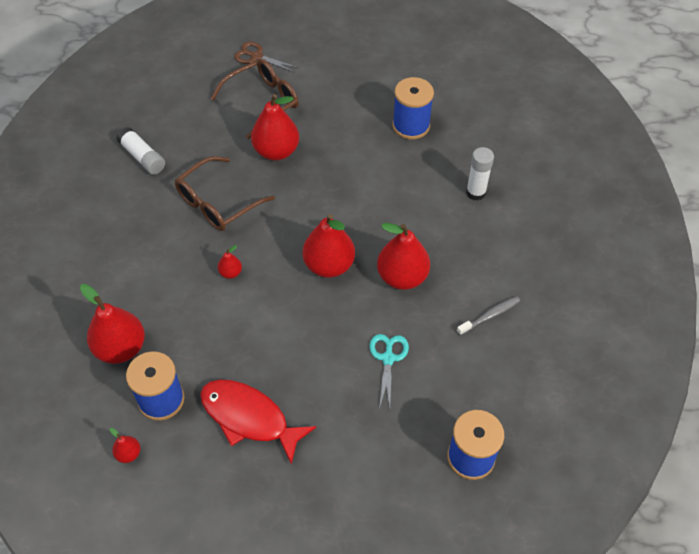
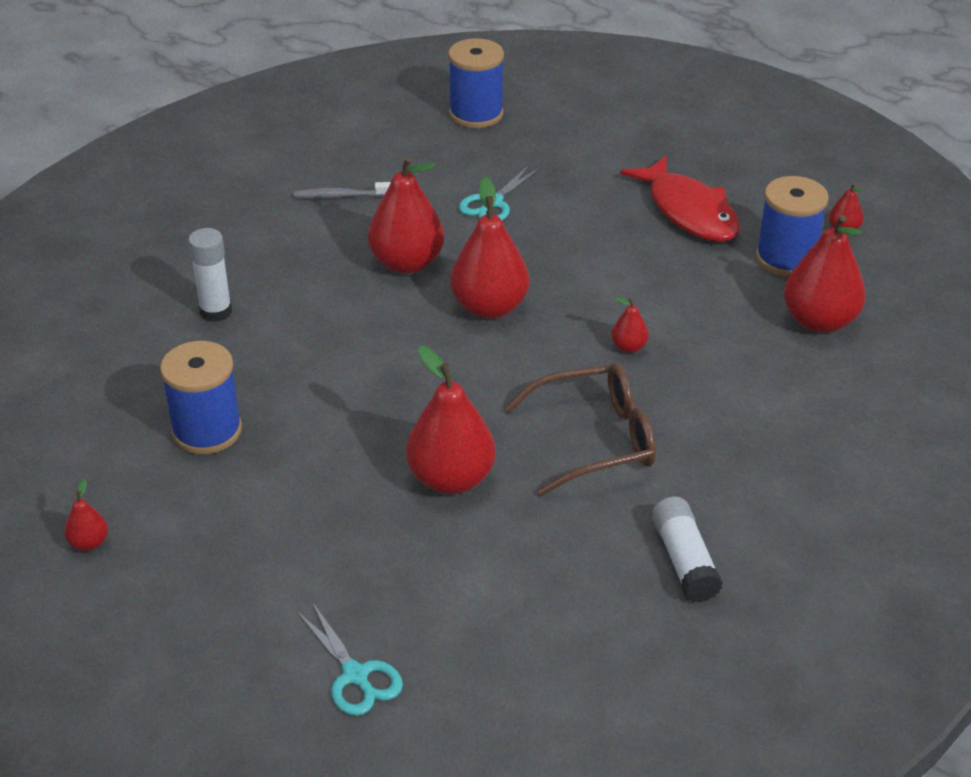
camera: 150 degrees left, 15 degrees down
(256, 57) = (355, 675): brown scissors -> turquoise scissors
(263, 102) = (411, 574): brown glasses -> none
(409, 59) = (89, 543): none -> red pear

